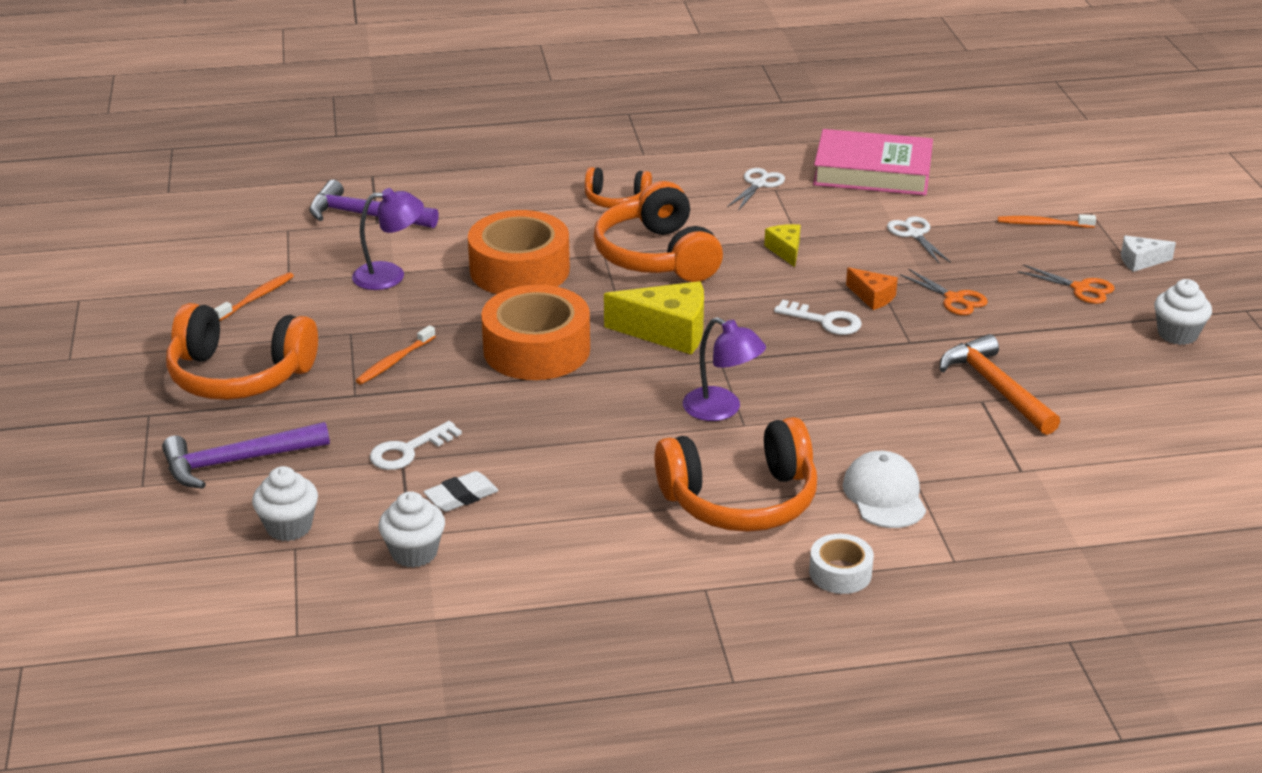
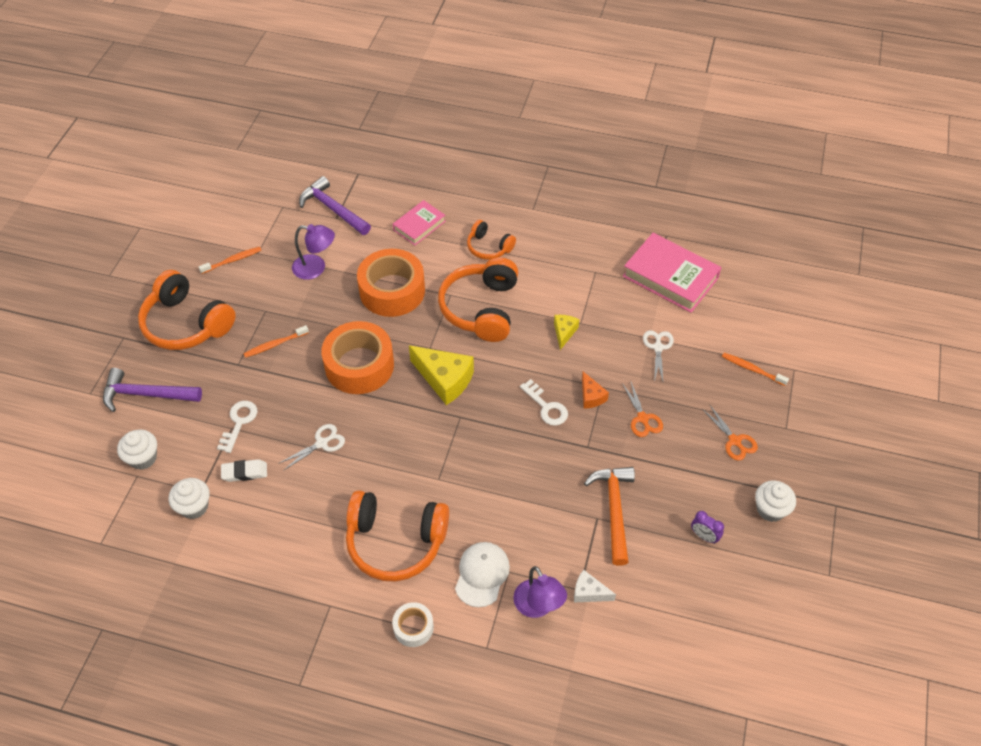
camera: 25 degrees right, 20 degrees up
(408, 450) = (239, 422): white key -> white key turned 120 degrees clockwise
(503, 203) = (419, 225): none -> pink book
(722, 409) = (433, 461): purple lamp -> purple lamp (538, 606)
(758, 184) = (587, 263): white scissors -> white scissors (321, 443)
(1124, 379) = (704, 536): none -> purple clock
(1140, 261) = (795, 430): white cheese -> white cheese (589, 592)

